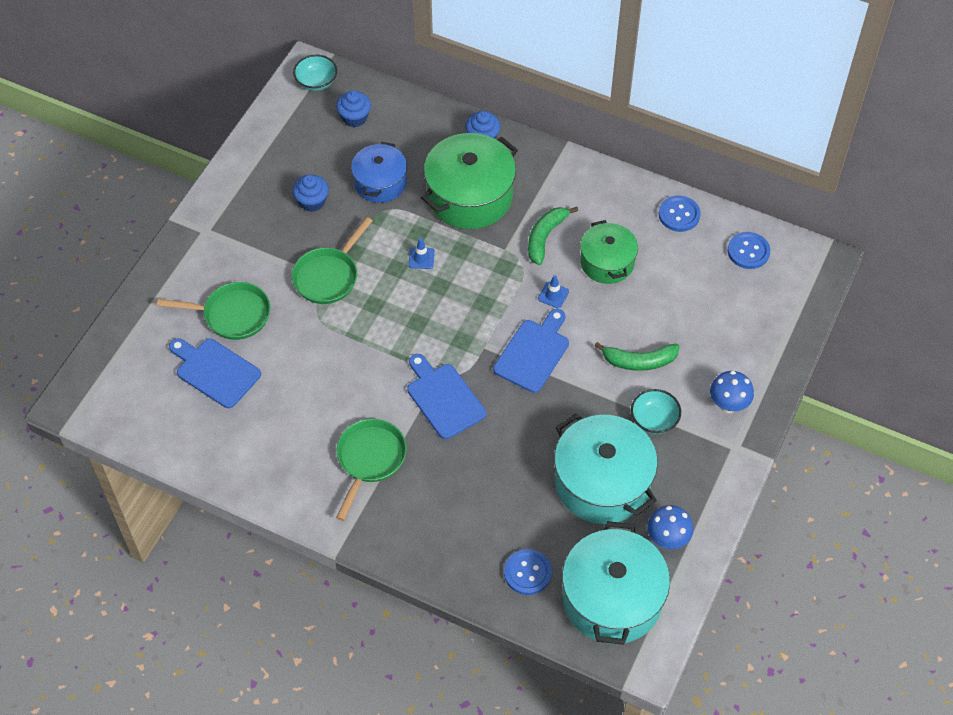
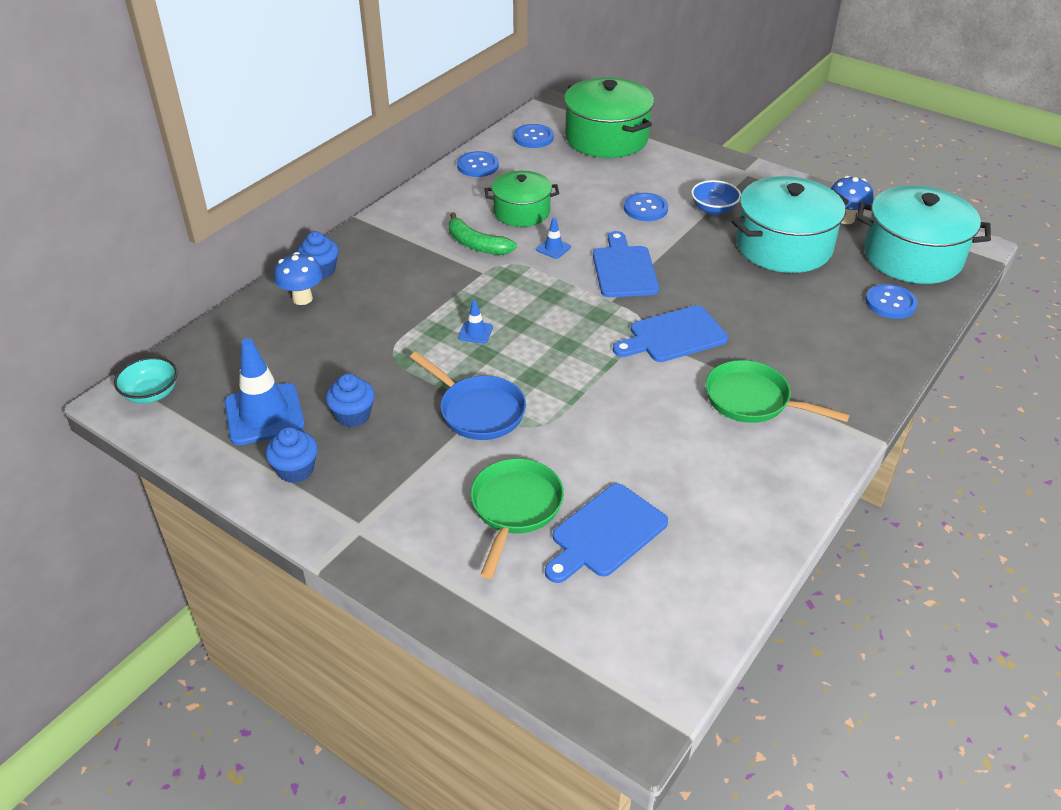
camera: 80 degrees left, 15 degrees down
(305, 151) = (264, 414): none -> blue traffic cone
(328, 276) = (478, 410): green pan -> blue pan
(354, 118) = (233, 365): blue cupcake -> blue cupcake (295, 470)
(380, 183) = (349, 353): blue pot -> none
(470, 196) = (400, 288): green pot -> green pot (606, 138)
(533, 353) = (624, 269): blue cutting board -> blue cutting board turned 45 degrees clockwise
(639, 361) = (645, 209): green banana -> blue button
(654, 420) = (714, 209): turquoise bowl -> blue bowl
(728, 405) = (701, 170): blue mushroom -> blue mushroom (302, 299)

